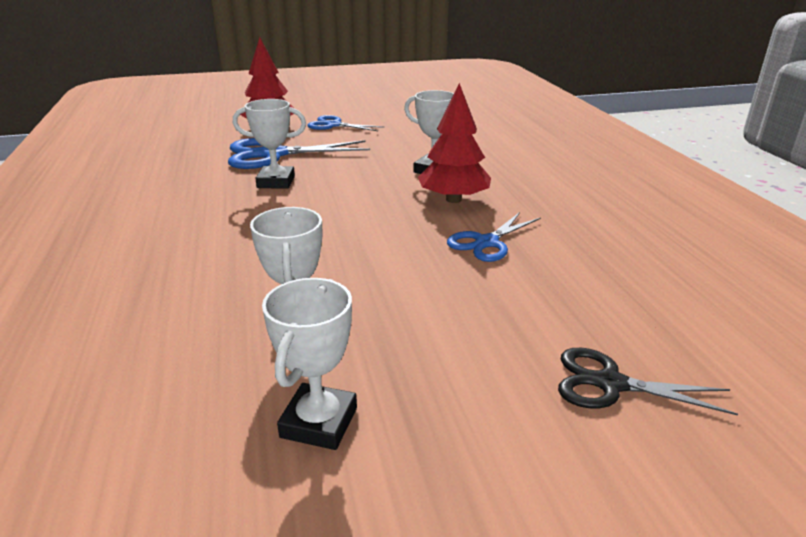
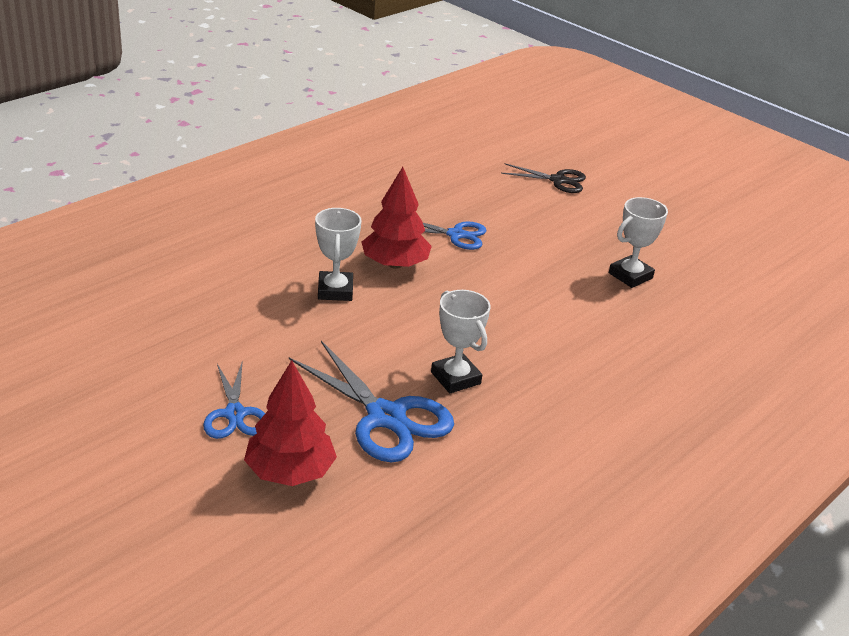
camera: 125 degrees left, 5 degrees up
(319, 422) = (676, 245): white trophy -> none
(610, 384) = (558, 180): black scissors -> black scissors turned 60 degrees counterclockwise

